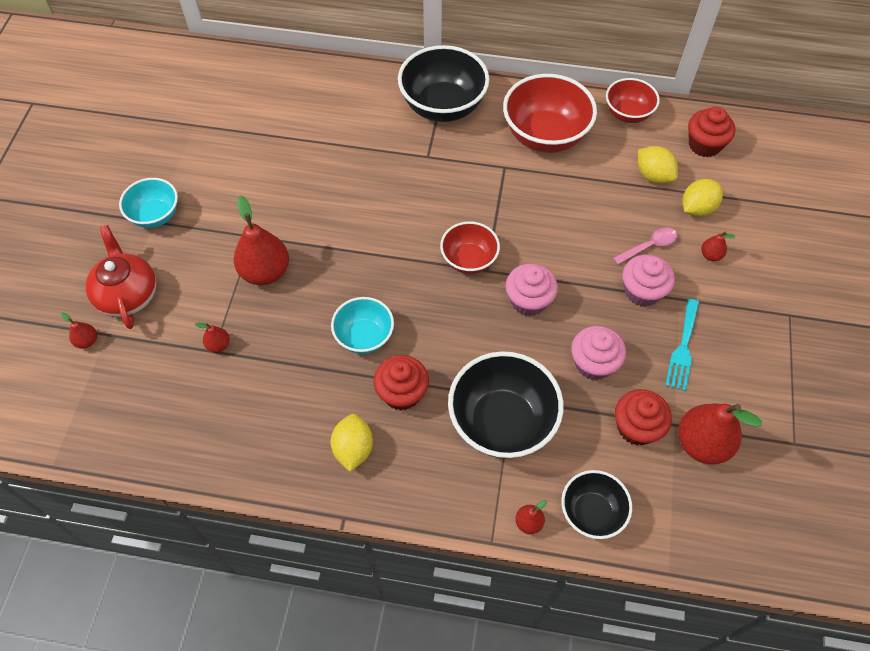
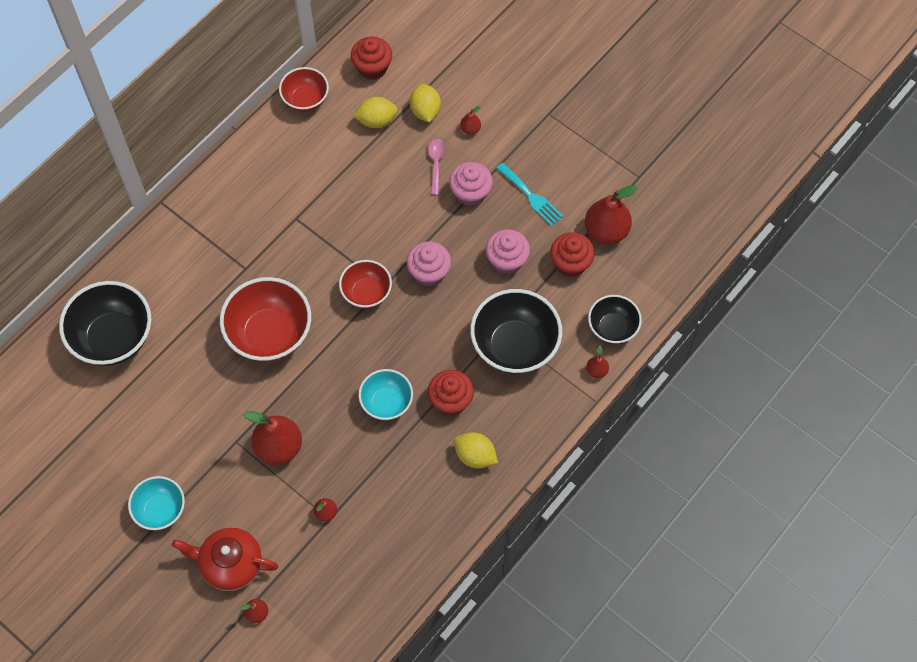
camera: 60 degrees left, 5 degrees up
(443, 106) = (200, 228): black bowl -> black bowl (113, 338)
(545, 136) = (285, 171): red bowl -> red bowl (270, 334)

